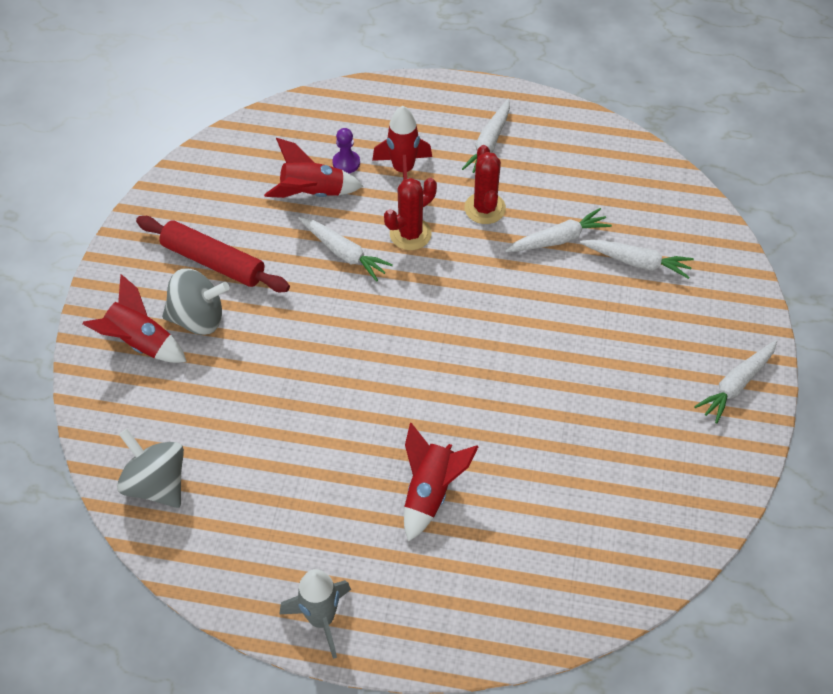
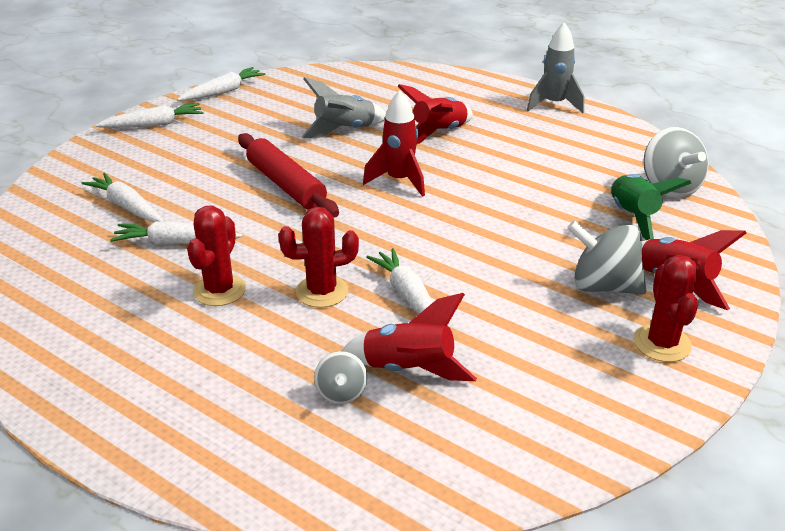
camera: 155 degrees left, 20 degrees down
(145, 276) = (662, 343): none -> red cactus
(187, 418) = (633, 217): none -> green rocket
(213, 261) = (570, 333): red rolling pin -> red rolling pin (286, 185)
(346, 163) = (341, 393): purple pawn -> grey spinning top
(403, 170) = (275, 359): red rocket -> red rocket (399, 181)
(489, 143) = (143, 355): white carrot -> white carrot (223, 92)
(534, 456) = (344, 130): none -> grey rocket

